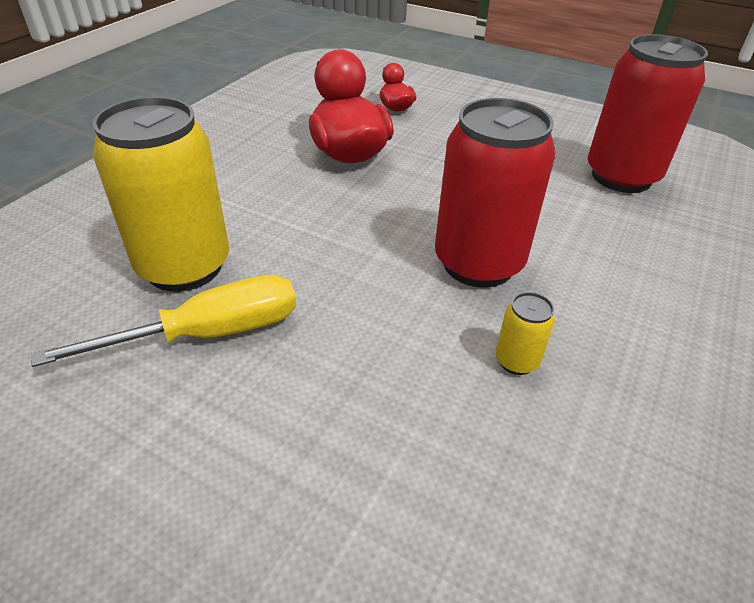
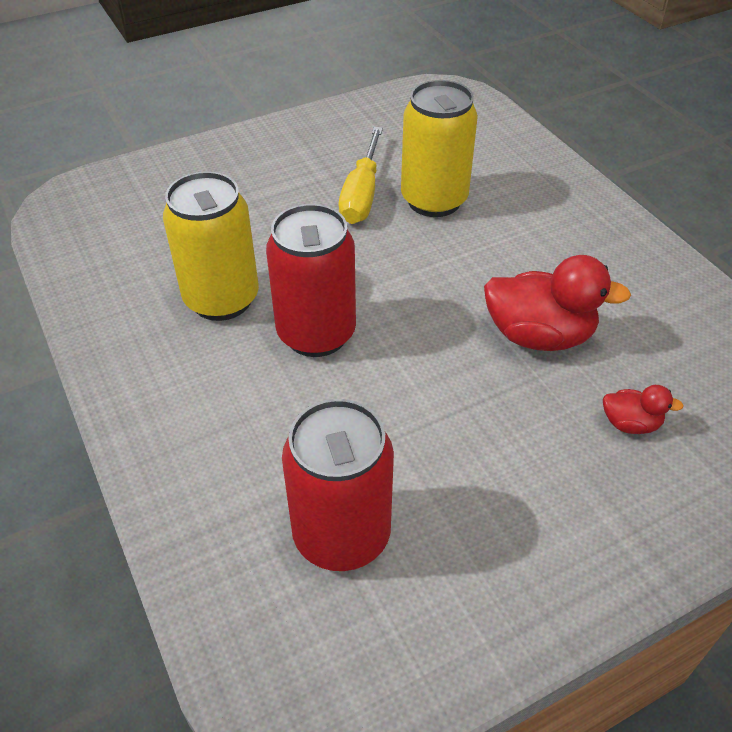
camera: 125 degrees right, 5 degrees up
(516, 361) = (221, 299): yellow can -> yellow can, size x2.40

